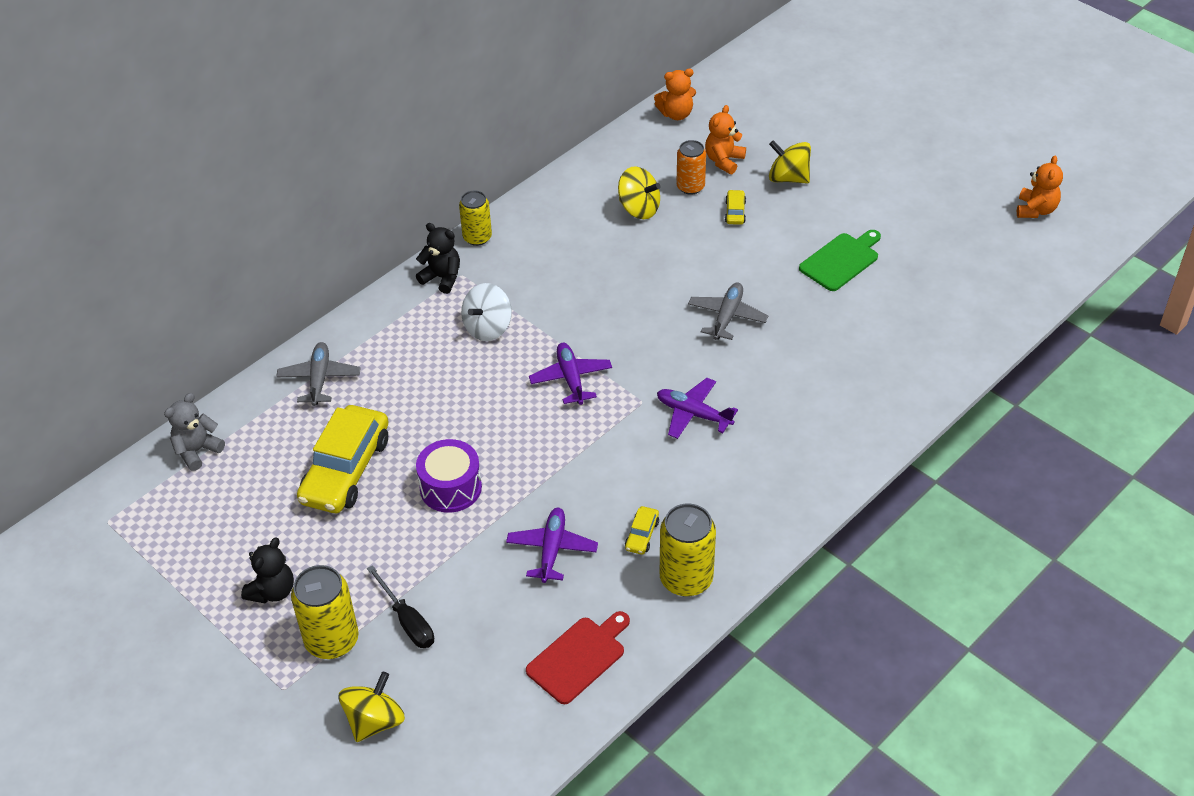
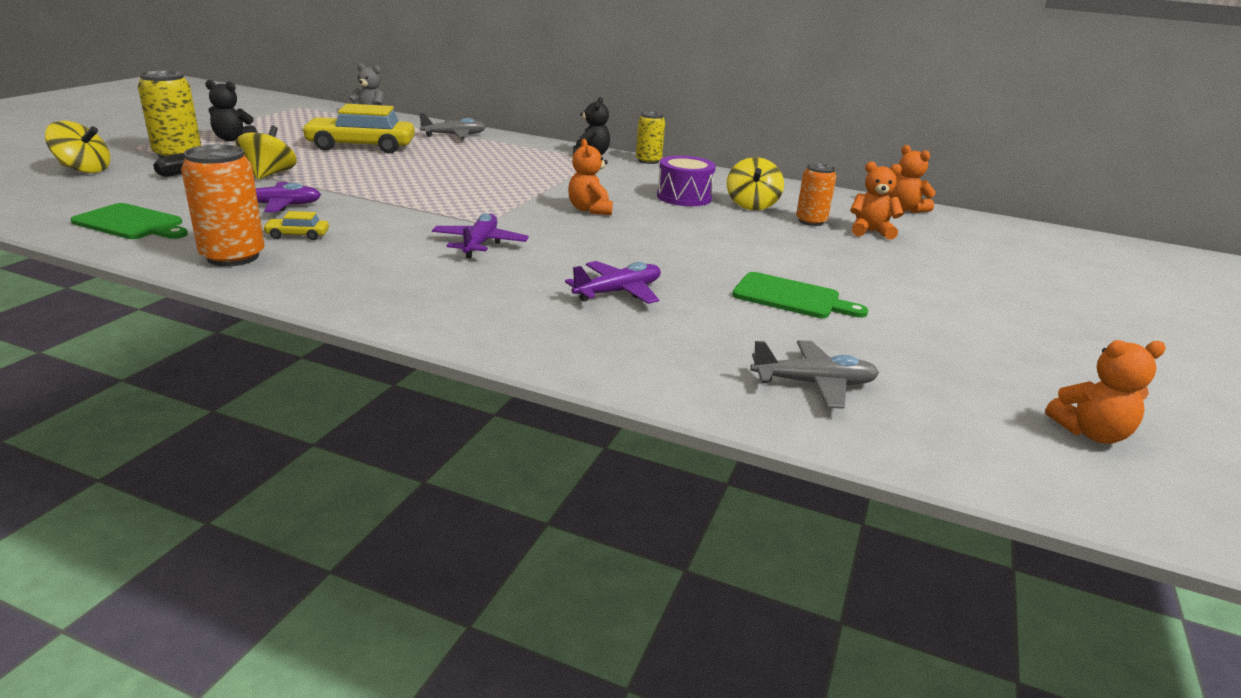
camera: 65 degrees right, 20 degrees down
(450, 488) = (348, 172): purple drum -> purple drum (684, 197)
(488, 328) = (544, 170): white spinning top -> none
(571, 379) = (500, 197): purple plane -> purple plane (618, 292)
(579, 657) = (131, 223): red cutting board -> green cutting board
(623, 322) = (590, 210): none -> orange teddy bear
(686, 579) = (233, 257): yellow can -> orange can
(727, 316) = (637, 248): grey plane -> grey plane (814, 384)
(735, 212) = (800, 241): yellow car -> none
(788, 178) = (890, 261): yellow spinning top -> yellow spinning top (269, 174)

